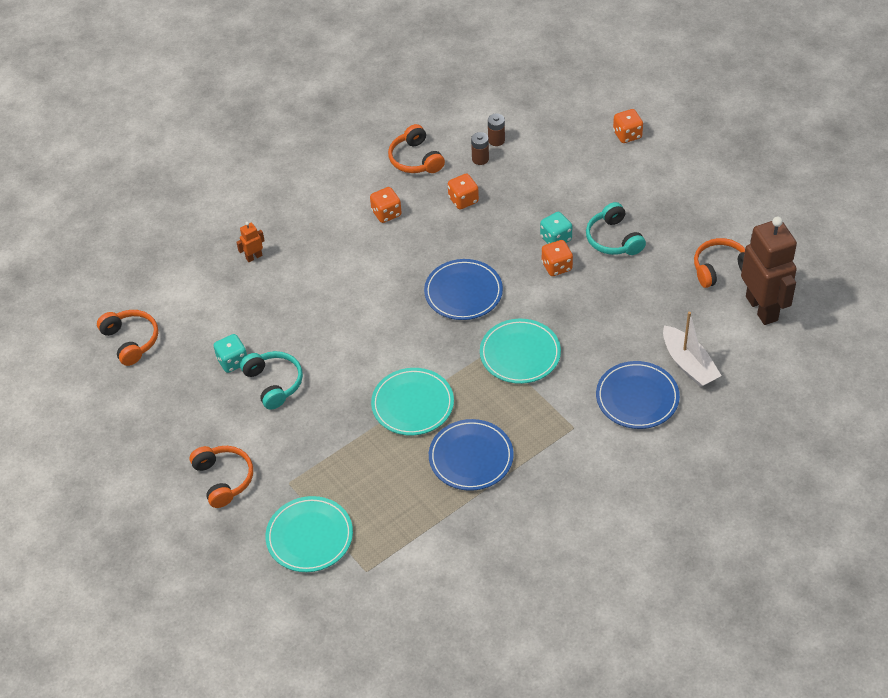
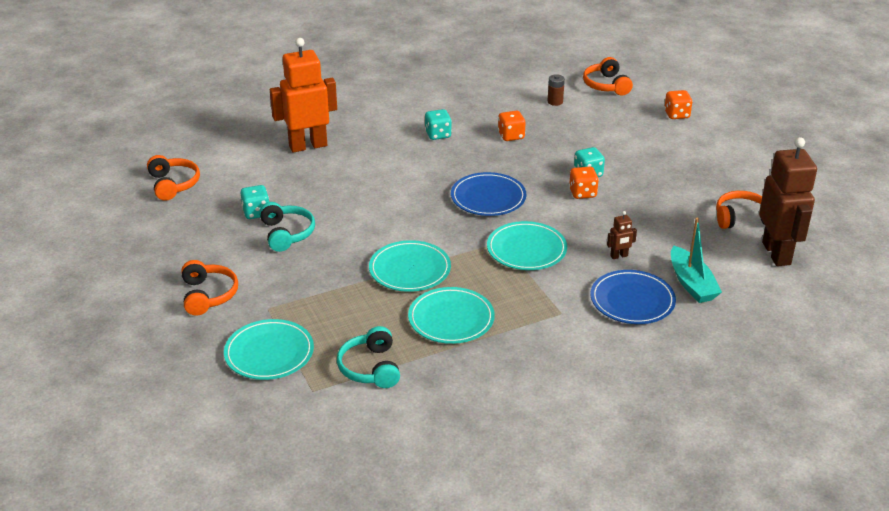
camera: 10 degrees right, 15 degrees down
(254, 257) = (308, 146): orange robot -> orange robot, size x2.46
(386, 213) = (438, 134): orange dice -> turquoise dice
(415, 159) = (478, 104): orange headphones -> orange headphones (606, 85)
(471, 457) = (451, 319): blue plate -> turquoise plate
(480, 159) = (536, 111): brown battery -> none
(612, 343) = (619, 256): none -> brown robot
(613, 239) = (643, 182): turquoise headphones -> turquoise headphones (370, 368)
(688, 364) = (691, 283): white boat -> turquoise boat

